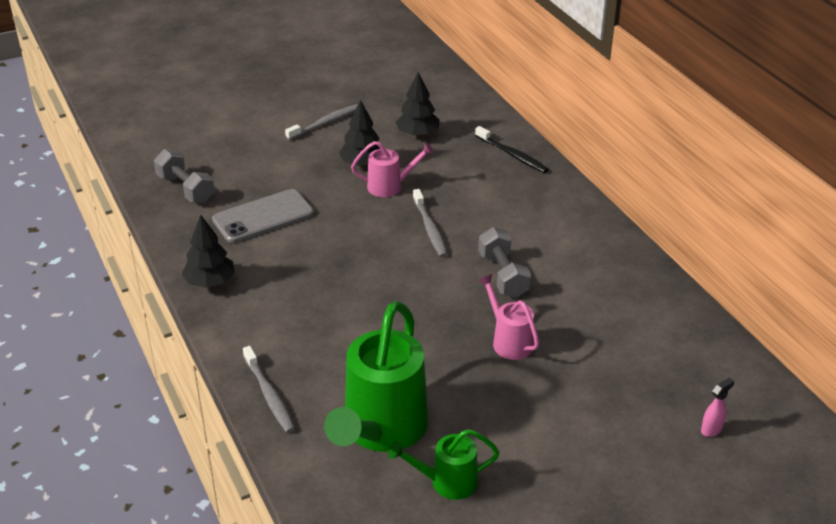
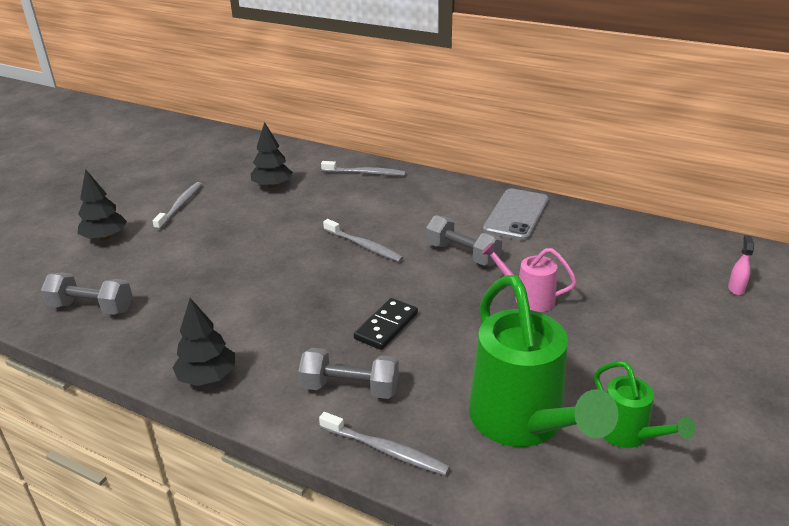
camera: 35 degrees left, 5 degrees down
(263, 217) = (201, 298): grey phone -> grey phone (516, 215)
(292, 340) = (350, 388): none -> grey dumbbell
(362, 164) = (249, 222): black tree -> black tree (105, 237)
(369, 307) = (386, 326): none -> black domino
(390, 186) = (293, 229): pink watering can -> none
(447, 482) = (628, 434): green watering can -> green watering can turned 75 degrees counterclockwise
(512, 155) = (365, 173): black toothbrush -> grey toothbrush

